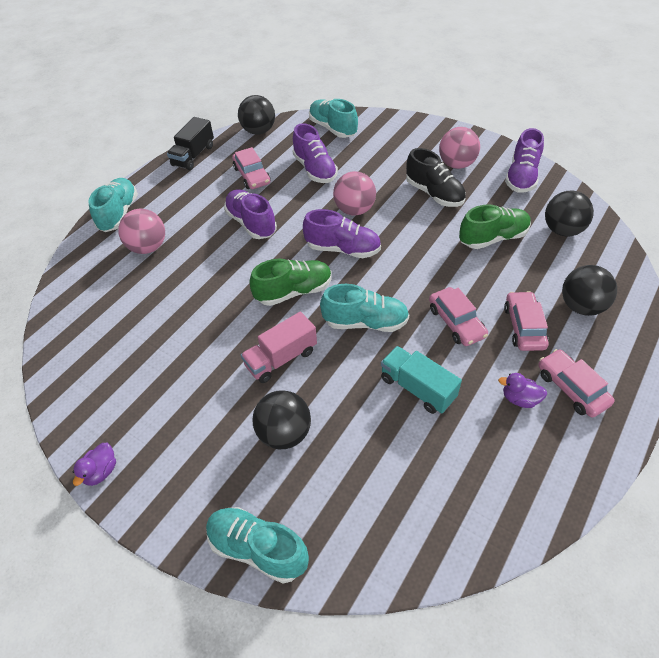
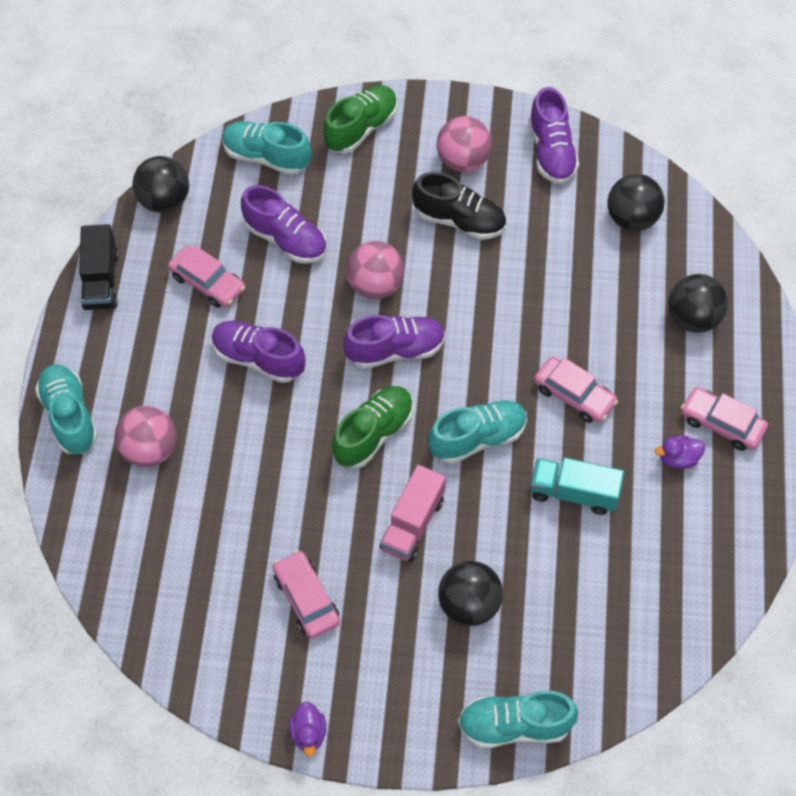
camera: 30 degrees left, 10 degrees up
(493, 238) = (560, 262): green shoe -> green shoe (361, 128)
(524, 327) = (646, 370): pink car -> pink car (306, 598)

